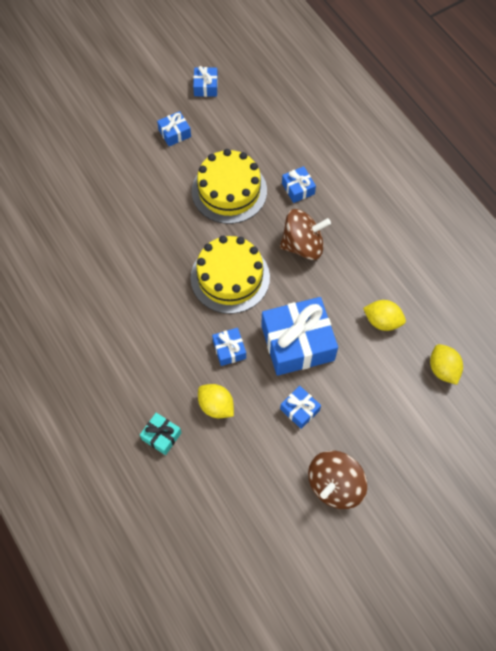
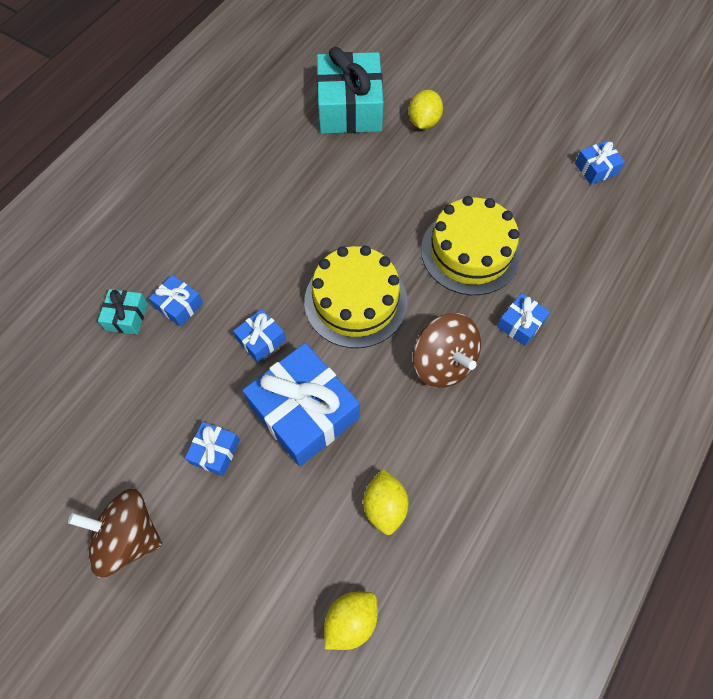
camera: 65 degrees right, 0 degrees up
(57, 210) = (349, 108): none -> turquoise gift
(174, 133) = (512, 166): blue gift -> blue gift (179, 305)
(216, 406) = (184, 356): yellow lemon -> yellow lemon (424, 122)

